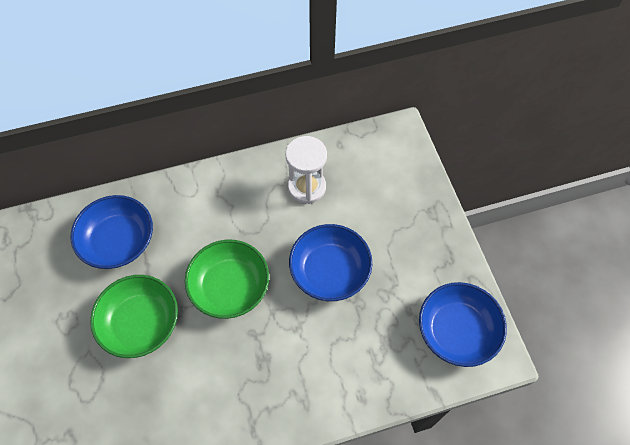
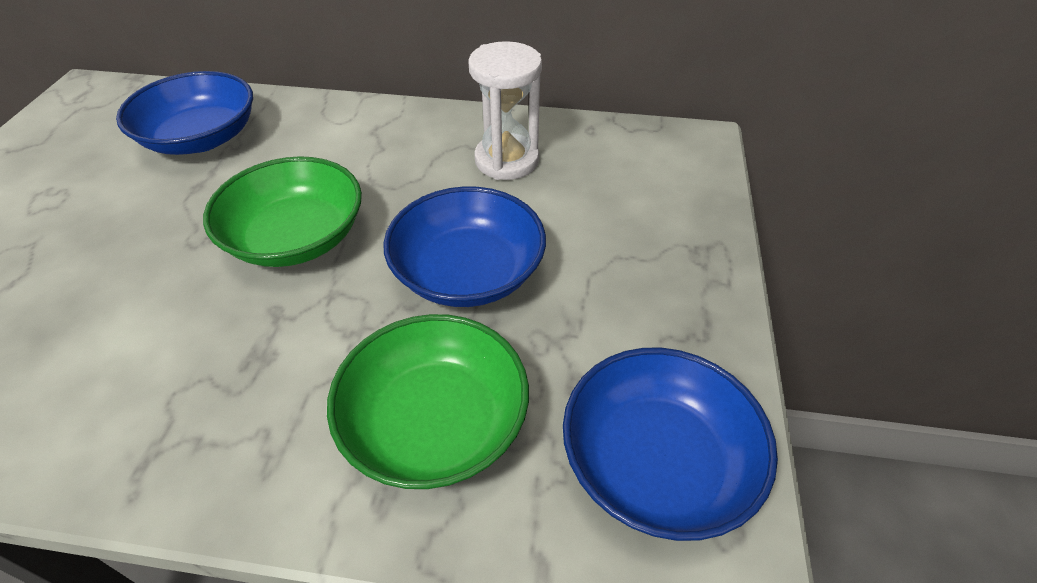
camera: 25 degrees right, 15 degrees down
(140, 323) = (133, 235): green bowl -> green bowl (435, 423)

